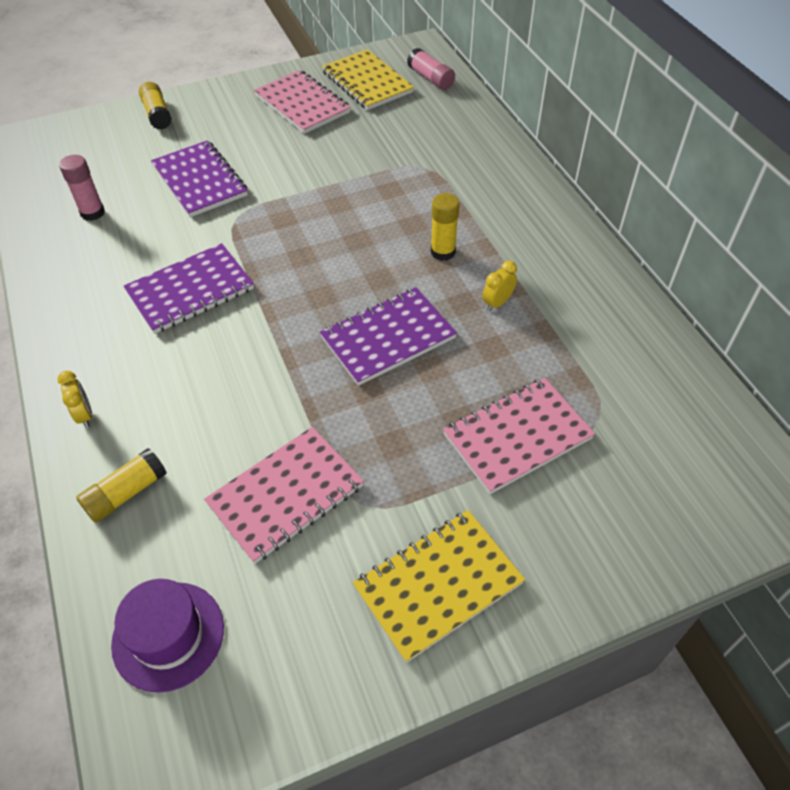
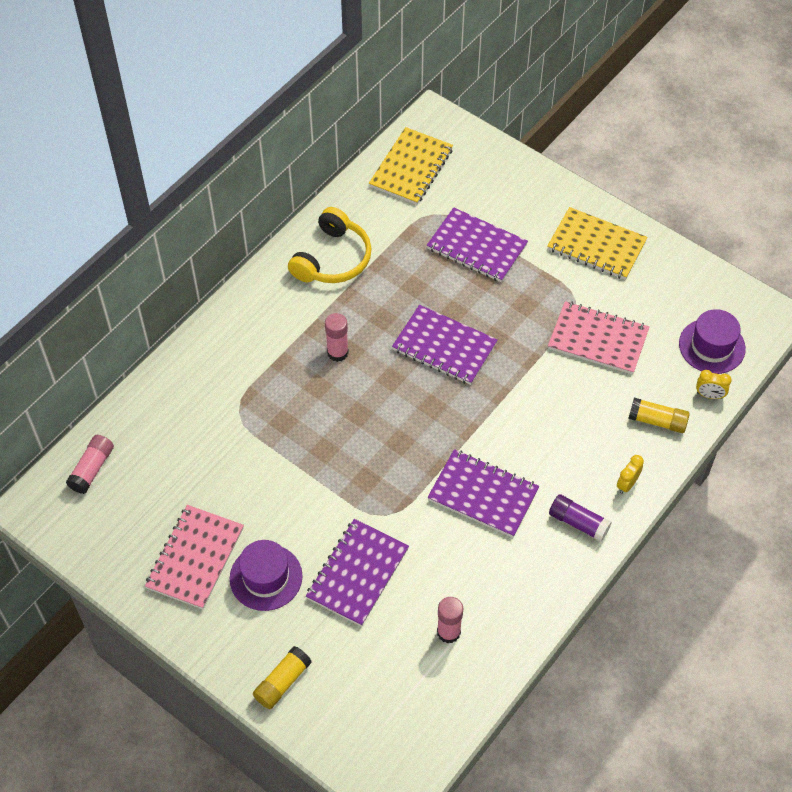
camera: 120 degrees left, 5 degrees up
(89, 349) = (578, 522): none -> purple glue stick
(249, 133) = (266, 577): none -> purple hat
(367, 82) = (127, 521): yellow notebook -> yellow notebook (411, 168)
(443, 252) = (337, 352): yellow glue stick -> pink glue stick
(497, 303) = (370, 299): yellow clock -> yellow clock (709, 395)
(517, 437) = (477, 247): pink notebook -> purple notebook
(575, 294) = (332, 259): none -> yellow headphones

